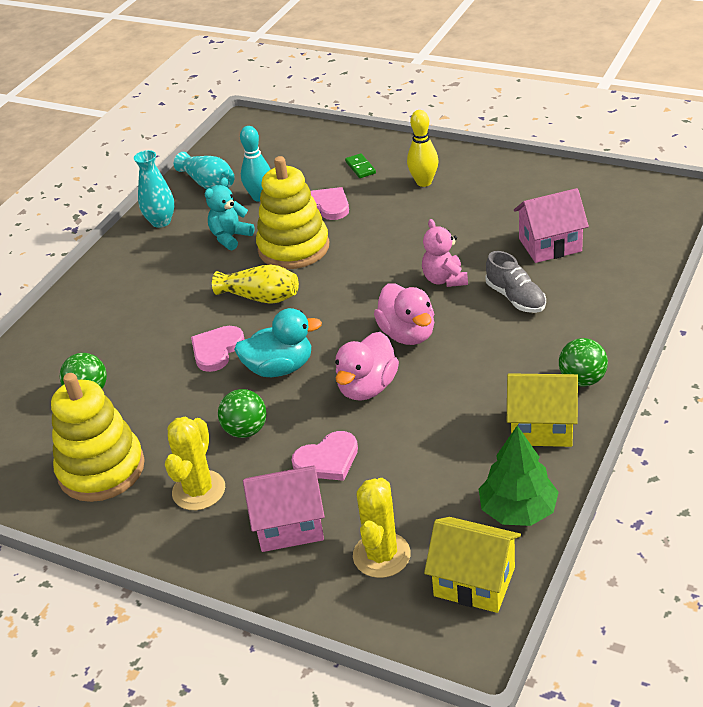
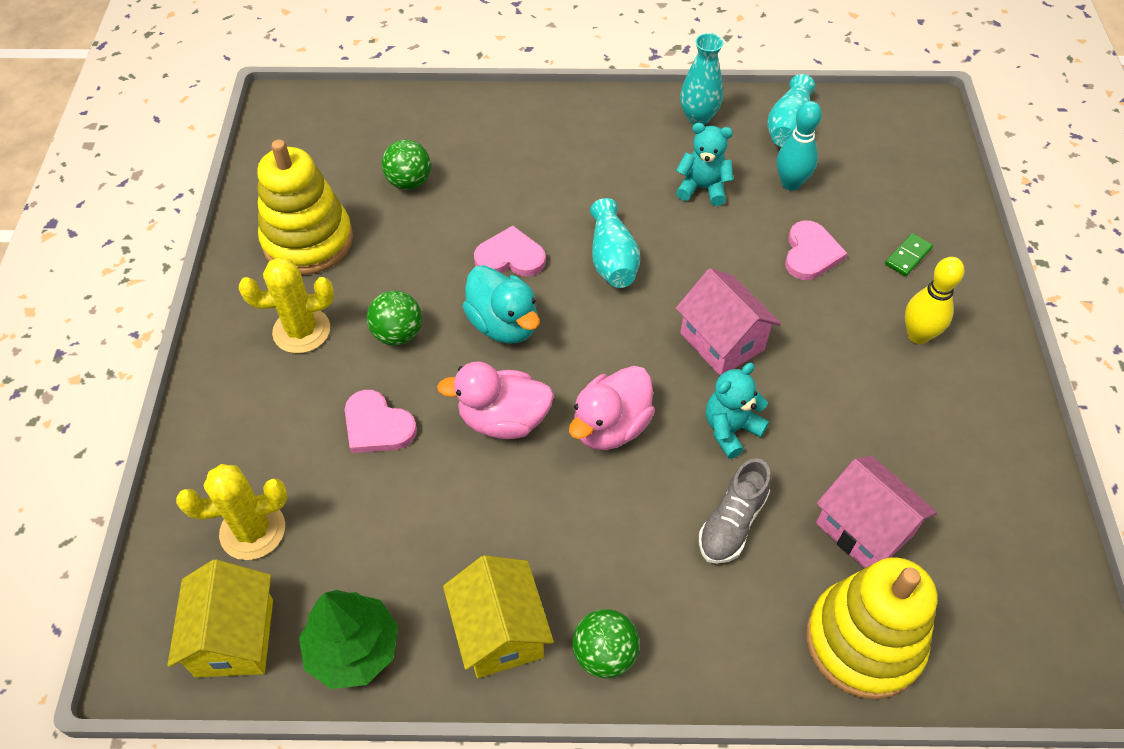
camera: 60 degrees right, 15 degrees up
(261, 297) = (612, 259): yellow vase -> turquoise vase
(289, 525) = (274, 428): pink house -> pink house (722, 341)
(293, 248) = (714, 253): yellow stacking toy -> yellow stacking toy (863, 641)
(445, 279) = (730, 429): pink teddy bear -> turquoise teddy bear

